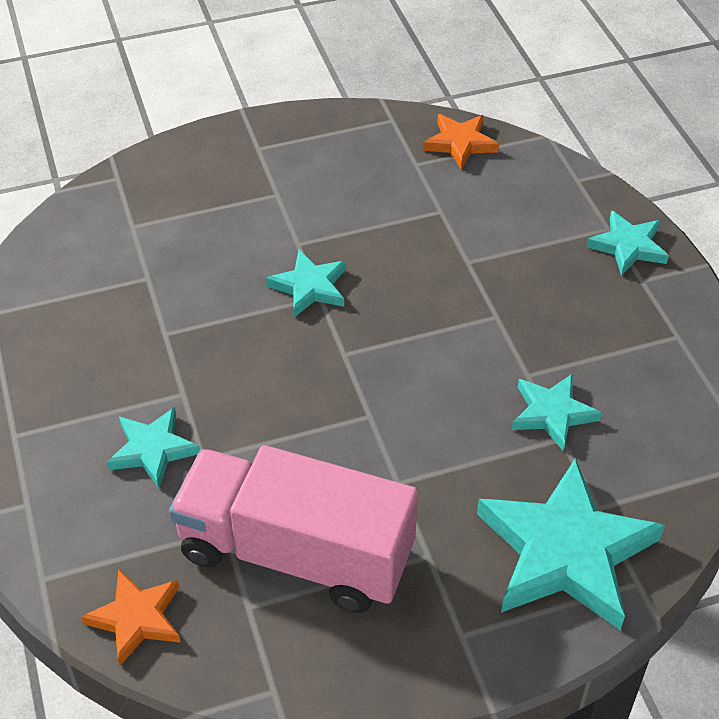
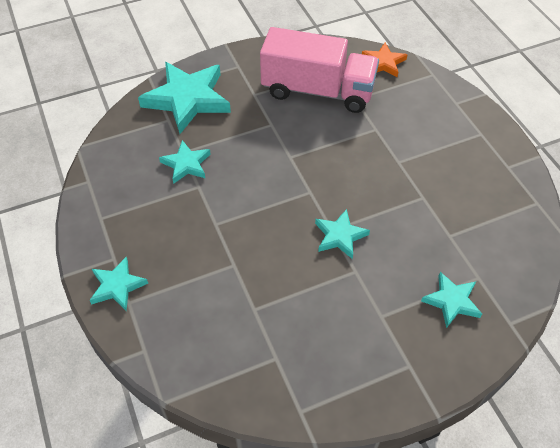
camera: 175 degrees right, 5 degrees up
(153, 450) = (404, 131): turquoise star -> turquoise star (452, 301)
(460, 143) = (239, 385): orange star -> none

